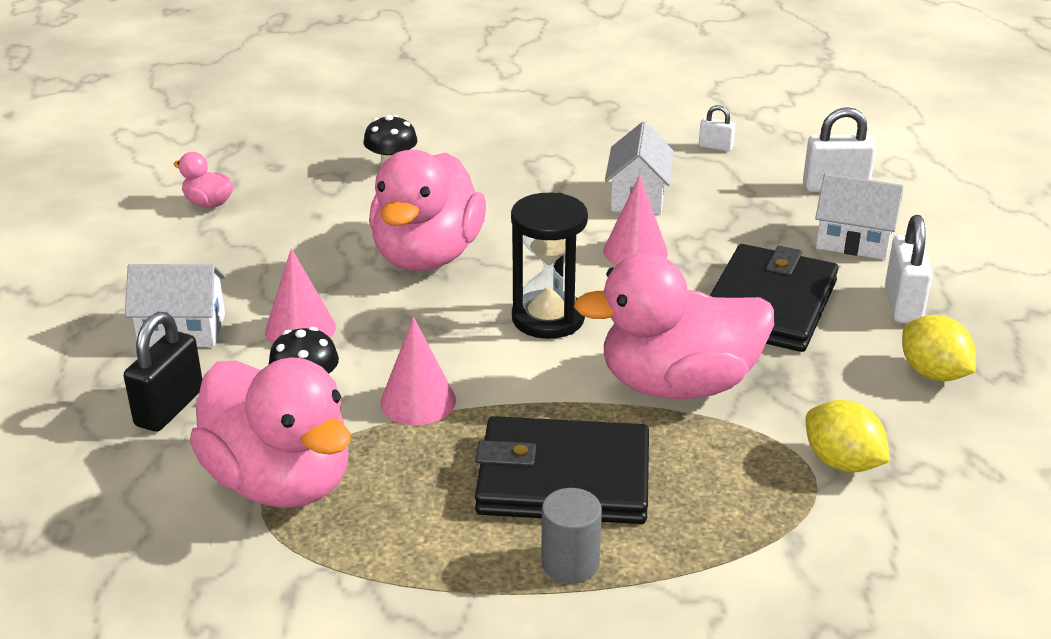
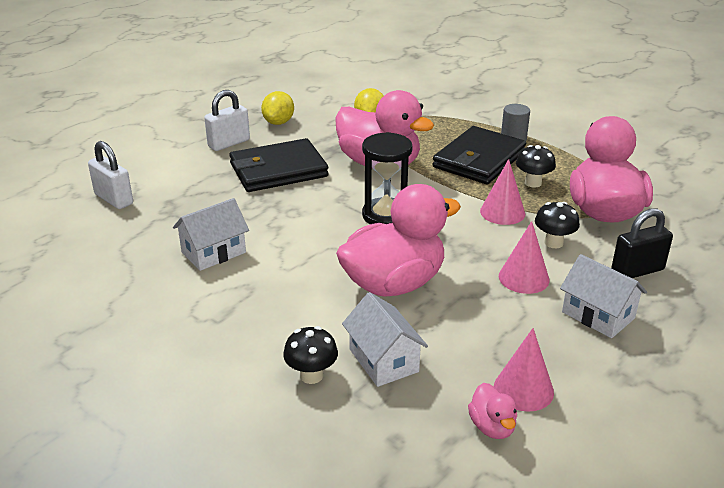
camera: 135 degrees left, 0 degrees up
(432, 478) = (533, 183): none -> black mushroom
(563, 478) = (479, 160): black wallet -> black wallet turned 75 degrees clockwise
(635, 251) = (282, 223): pink cone -> pink cone (523, 389)
(715, 147) = (98, 258): white padlock -> none
(853, 241) = (178, 173): white house -> white house (383, 360)

